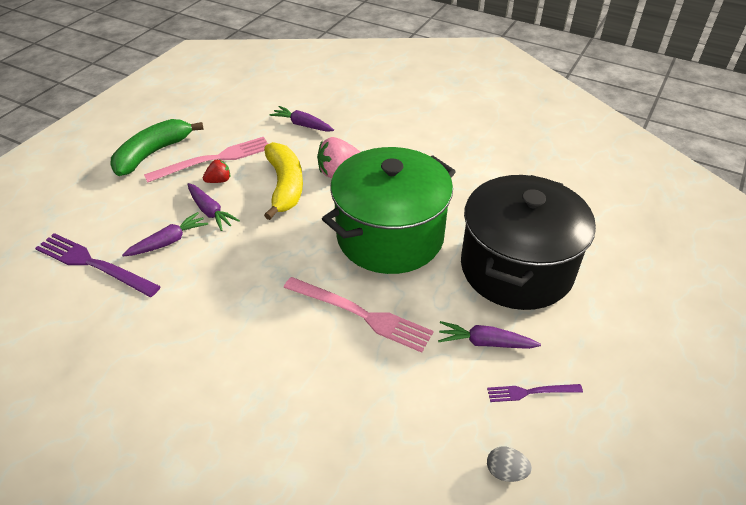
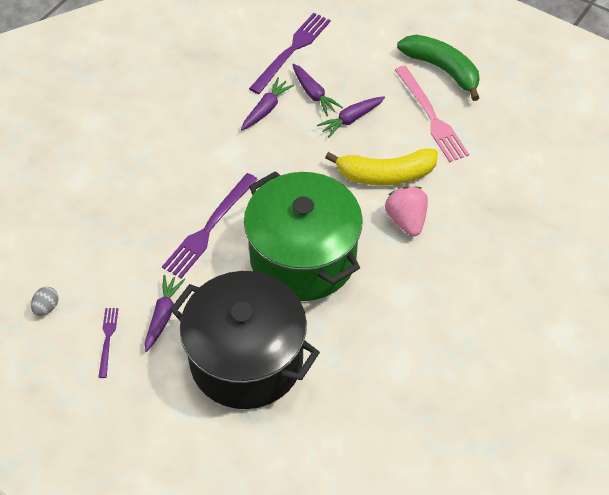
camera: 95 degrees right, 10 degrees up
(219, 180) = (396, 123): red strawberry -> none
(302, 125) = (494, 190): purple carrot -> purple carrot (266, 109)
(361, 314) = (209, 228): pink fork -> purple fork

